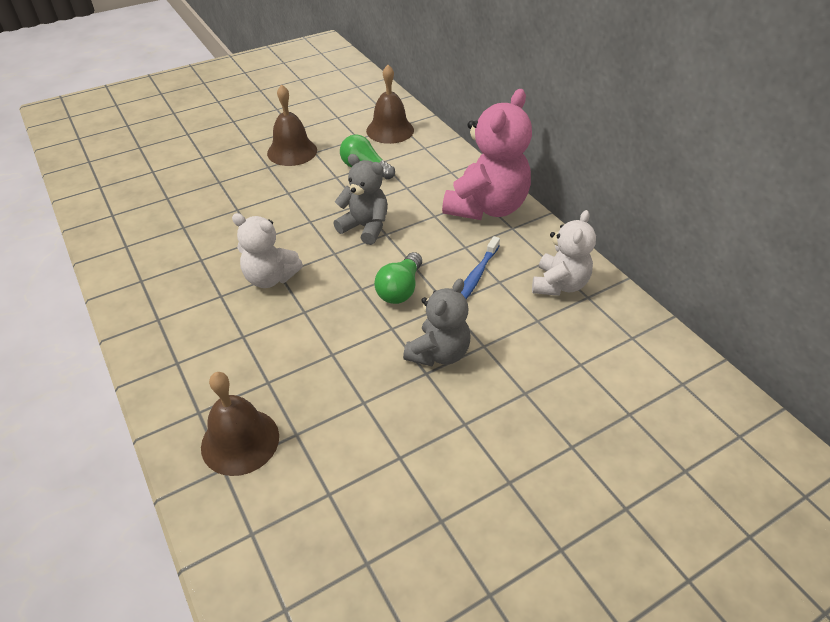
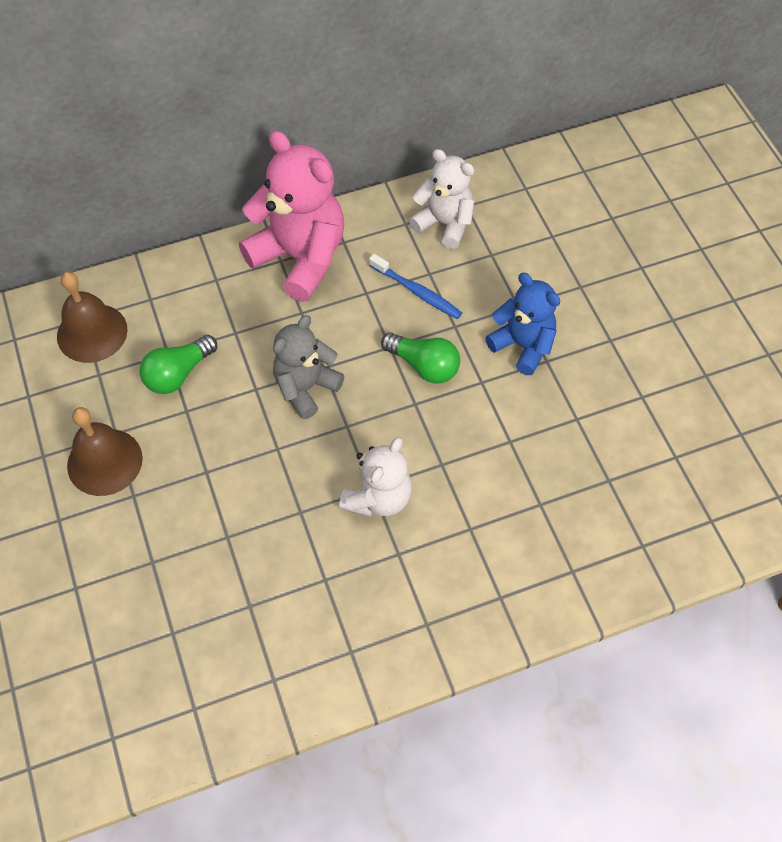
camera: 80 degrees left, 15 degrees up
(240, 441) = (613, 530): brown bell -> none
(438, 353) = (523, 345): grey teddy bear -> blue teddy bear

